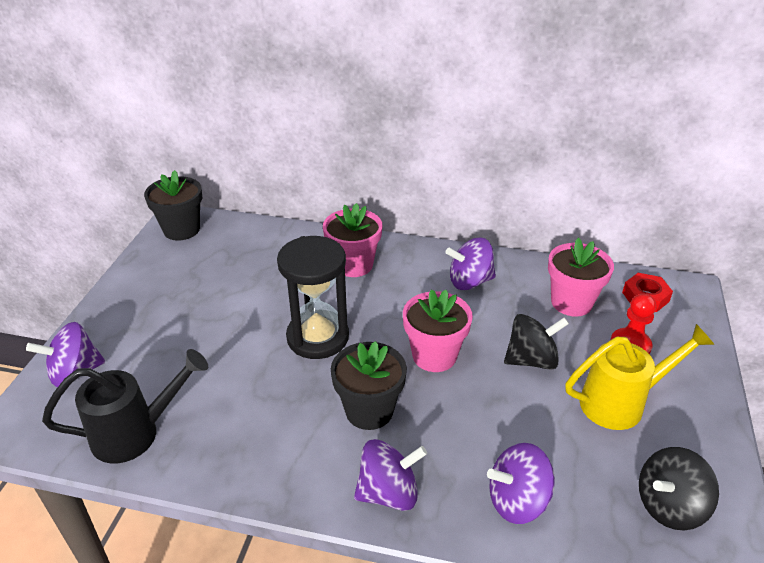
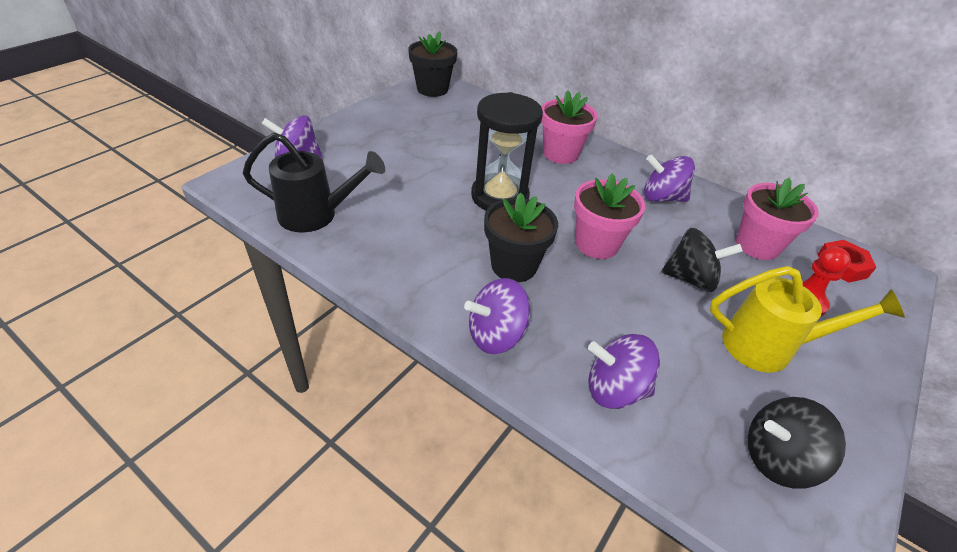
camera: 20 degrees right, 5 degrees up
(389, 493) = (496, 335): purple spinning top -> purple spinning top turned 150 degrees clockwise

